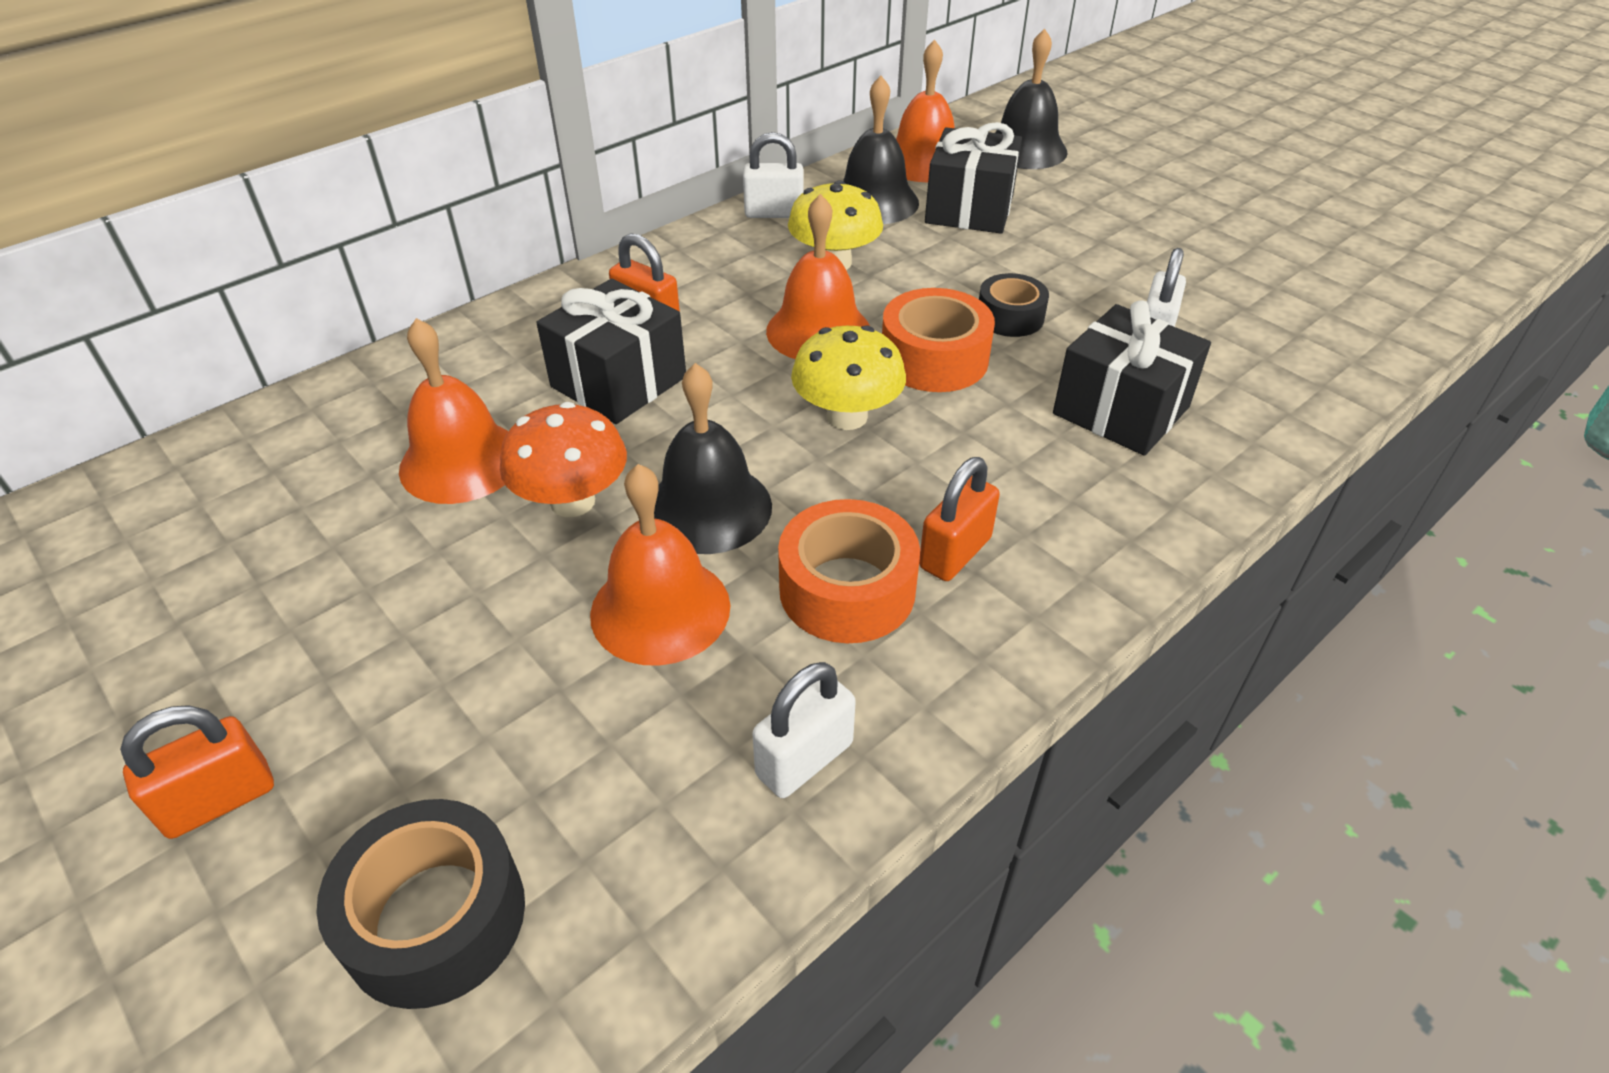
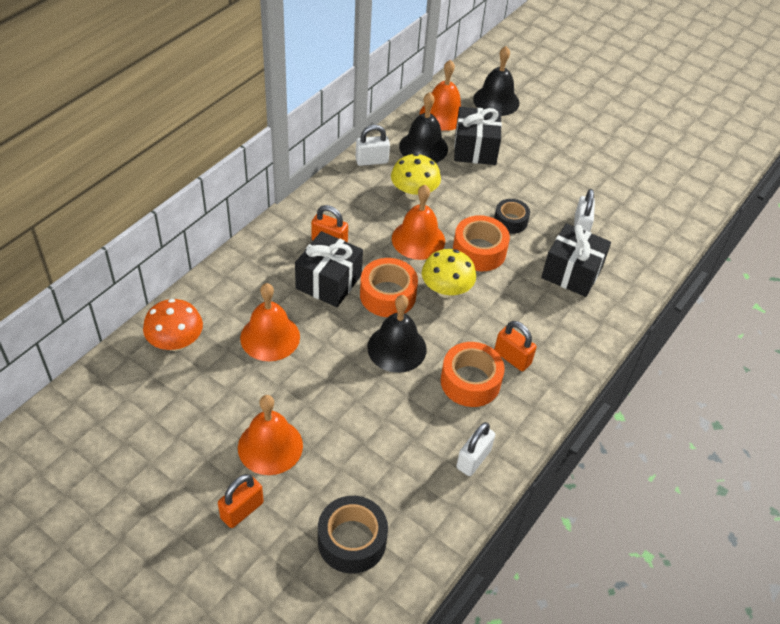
camera: 15 degrees left, 5 degrees up
(572, 501) = (332, 352): orange mushroom -> orange mushroom (176, 342)
(660, 609) = (392, 401): orange bell -> orange bell (270, 446)
(725, 414) = (388, 295): none -> orange tape
(955, 553) = (512, 358): orange padlock -> orange padlock turned 75 degrees counterclockwise

